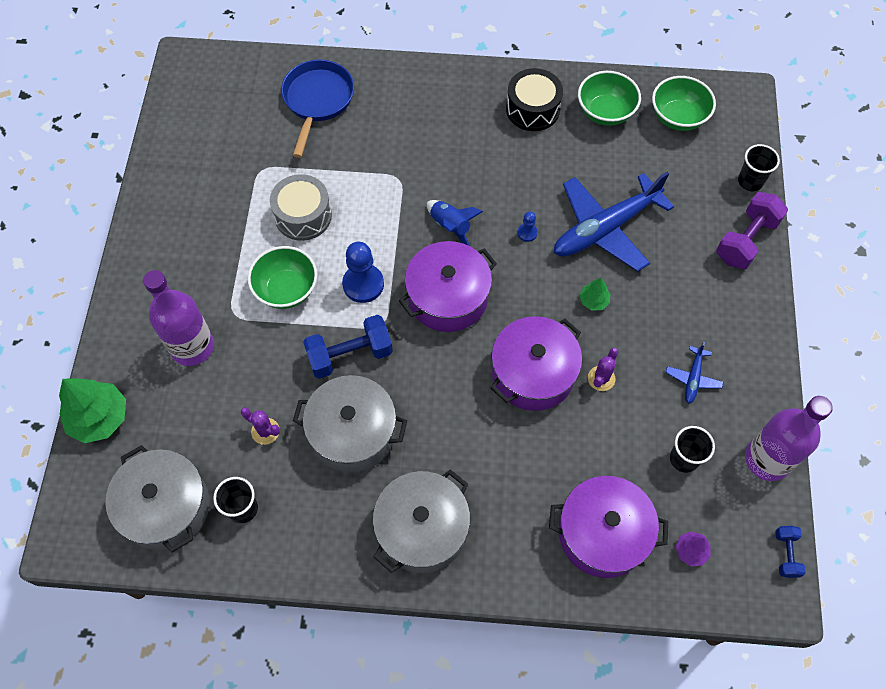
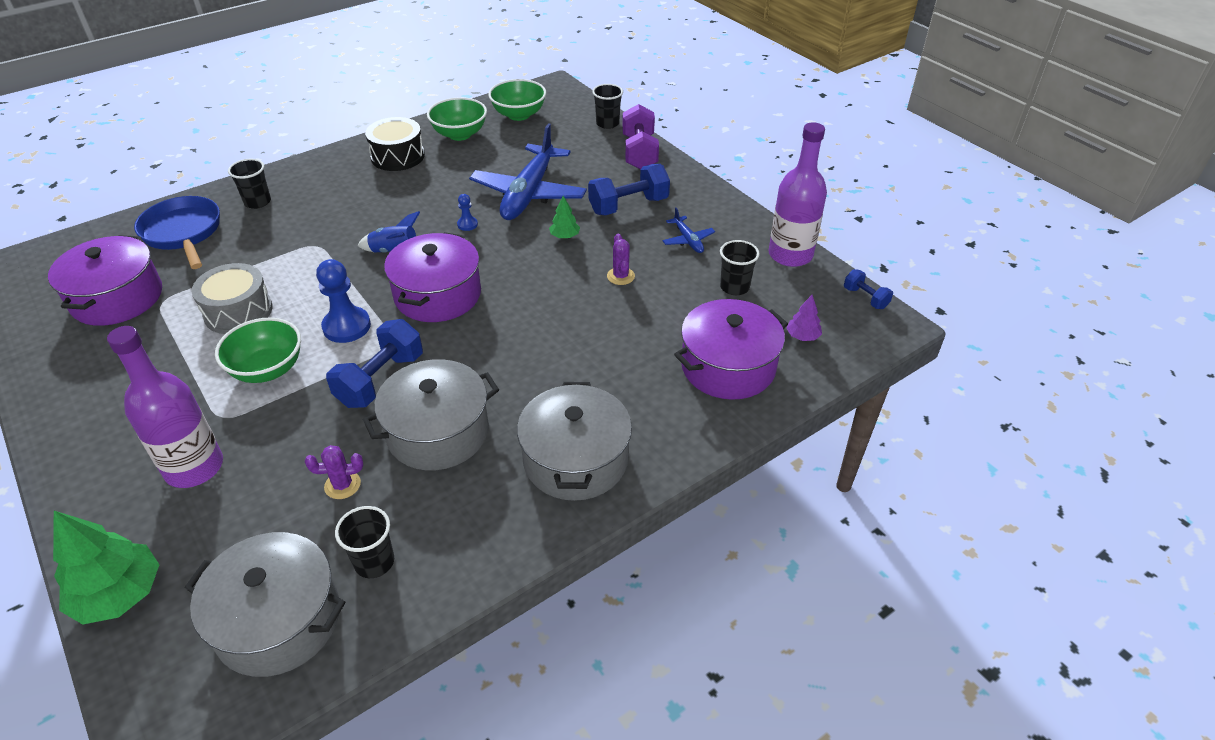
camera: 40 degrees left, 20 degrees down
(389, 98) = (257, 202): none -> black cup
(533, 373) = (562, 302): purple pot -> purple pot (117, 298)
(677, 302) = (628, 206): none -> blue dumbbell

